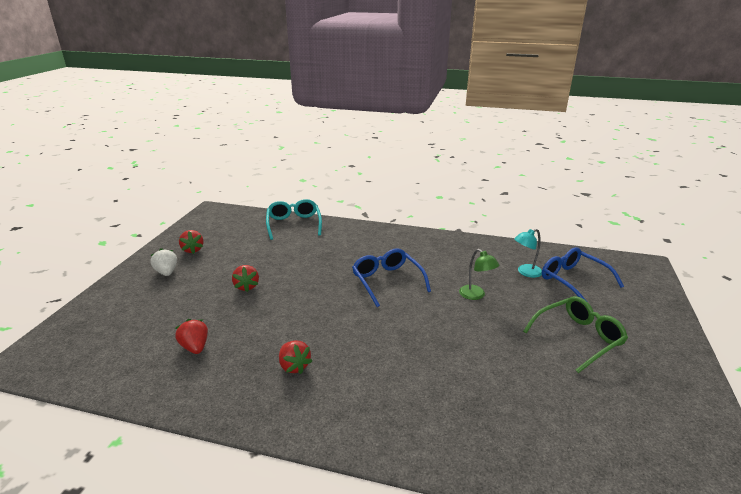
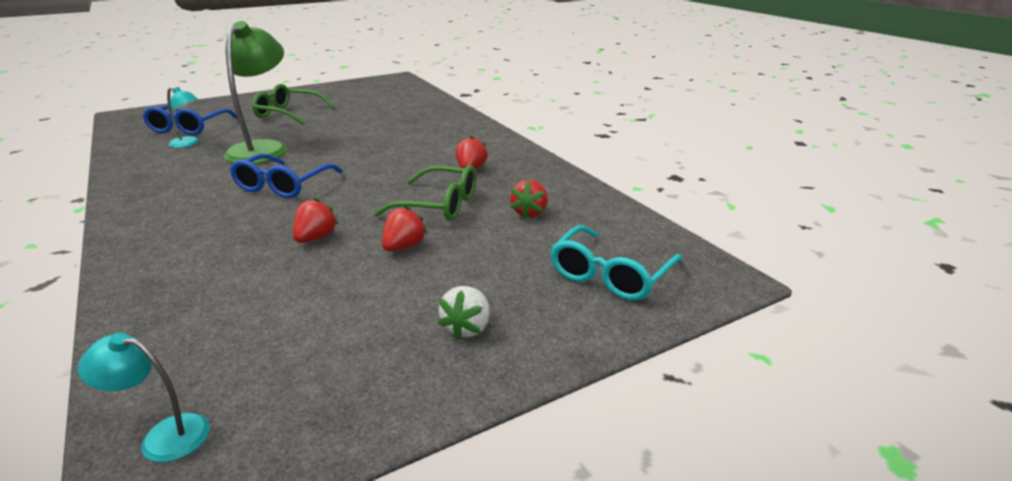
camera: 135 degrees left, 0 degrees up
(192, 250) = (375, 360): red strawberry -> red strawberry (315, 238)
(231, 215) = (163, 436): none -> turquoise lamp
(267, 319) = (439, 205): none -> green glasses
(294, 224) = (156, 320): turquoise glasses -> turquoise glasses (610, 275)
(476, 295) = (263, 149): green lamp -> green lamp, size x2.05

